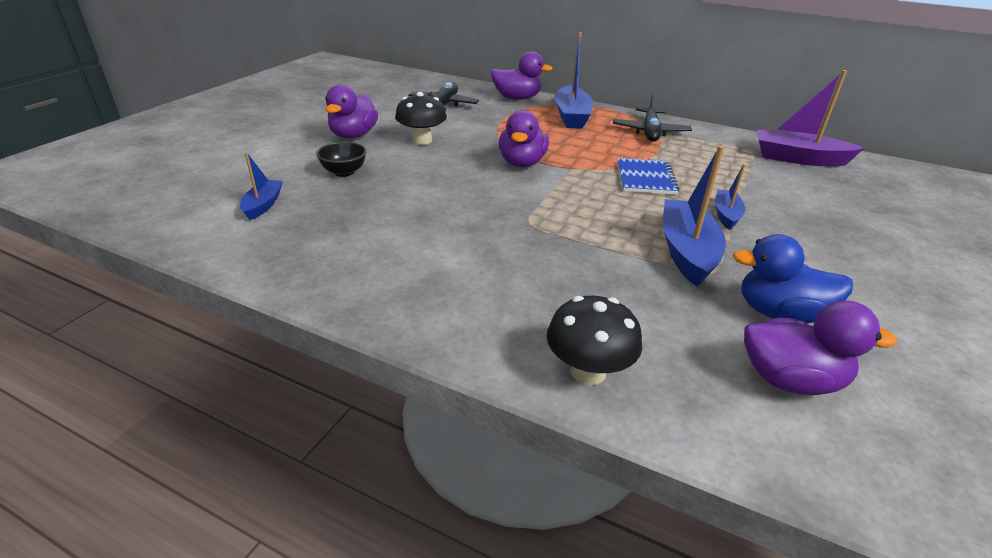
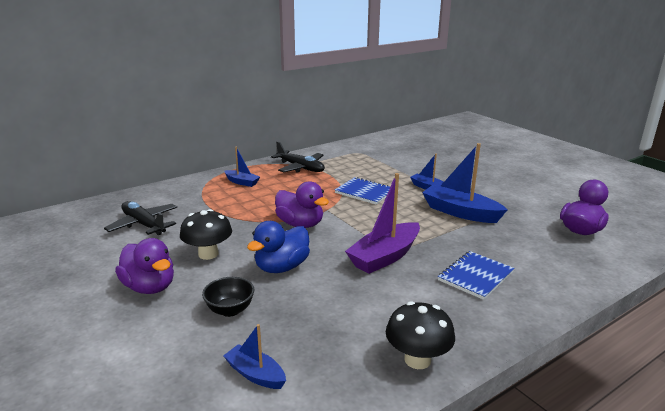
camera: 60 degrees left, 10 degrees down
(517, 98) = (177, 190): purple duck -> none
(523, 290) = (475, 276): none -> blue notebook
(571, 116) = (242, 182): blue boat -> blue boat, size x0.55
(588, 371) = (563, 280): black mushroom -> black mushroom (417, 360)
(779, 313) = (529, 212): blue duck -> blue duck (282, 267)
(798, 159) = (380, 146): purple boat -> purple boat (385, 257)

